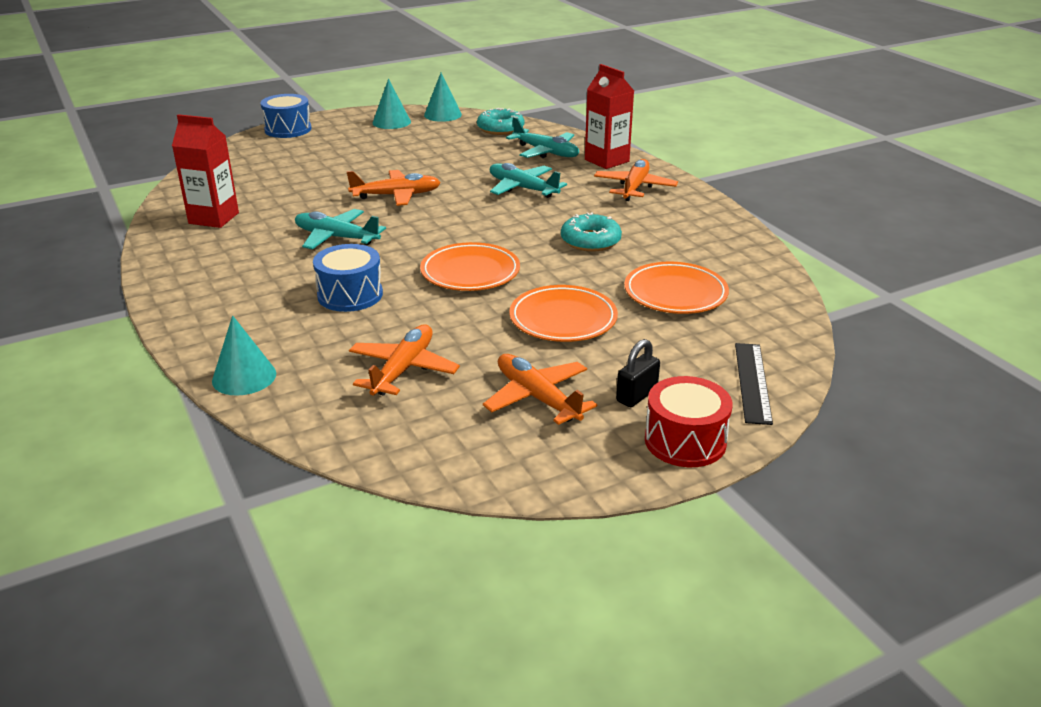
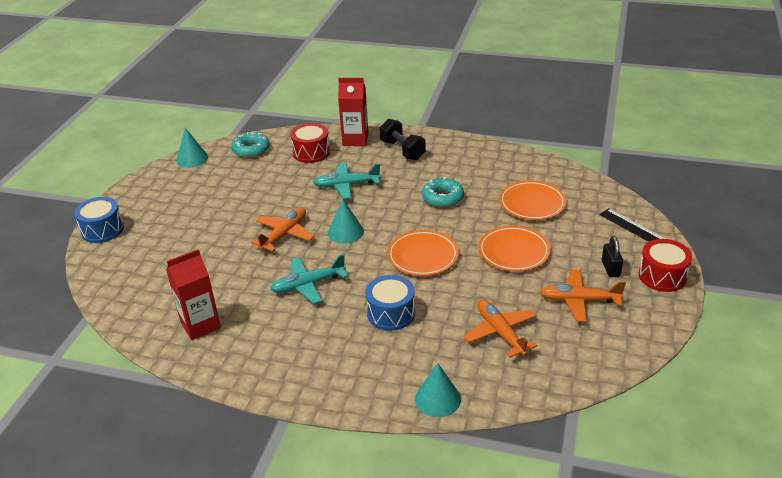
camera: 45 degrees left, 5 degrees up
(391, 122) = (168, 183): turquoise cone -> turquoise cone (345, 232)
(546, 152) = (311, 152): turquoise plane -> red drum
(635, 188) = (402, 150): orange plane -> black dumbbell

